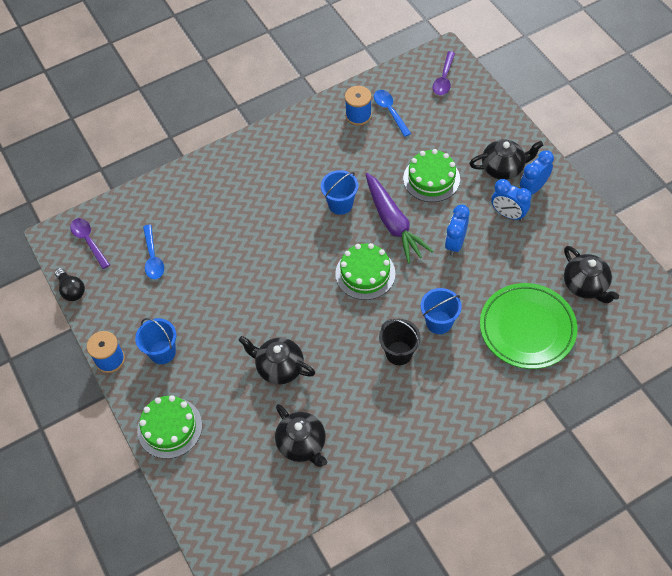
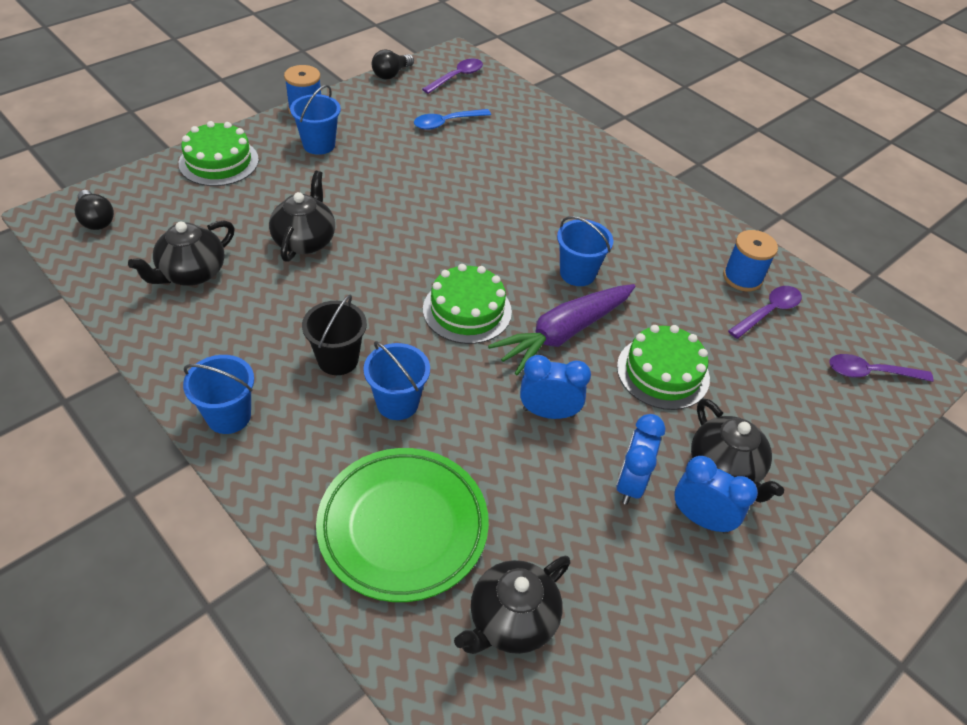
camera: 70 degrees right, 10 degrees down
(228, 517) = (96, 219): none -> black light bulb
(390, 111) = (768, 312): blue spoon -> purple spoon
(439, 418) = (229, 416): none -> blue bucket

